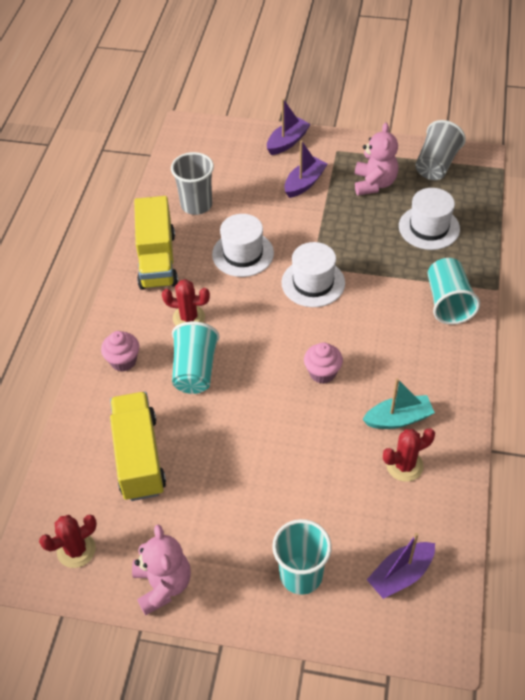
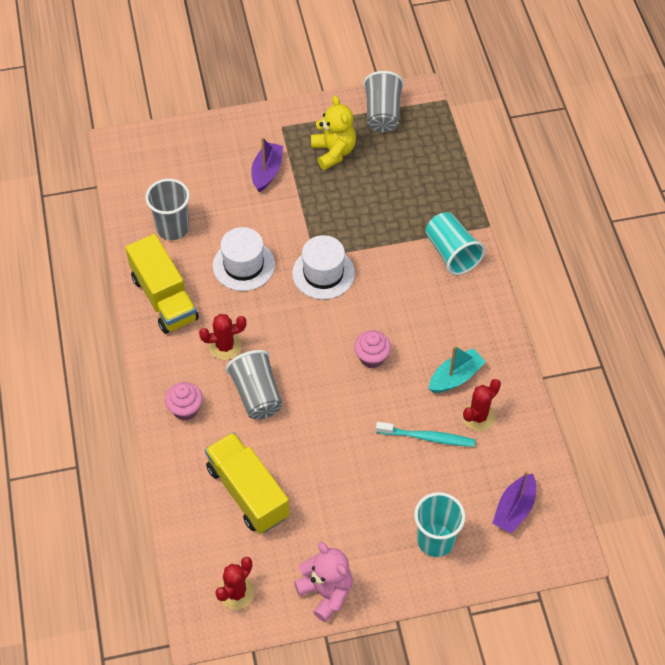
camera: 25 degrees left, 5 degrees up
(195, 370) = (257, 395): turquoise cup -> grey cup
(287, 142) = (229, 131): purple boat -> none
(342, 468) = (427, 437): none -> turquoise toothbrush
(374, 183) = (333, 152): pink teddy bear -> yellow teddy bear
(429, 227) = (404, 183): white hat -> none

